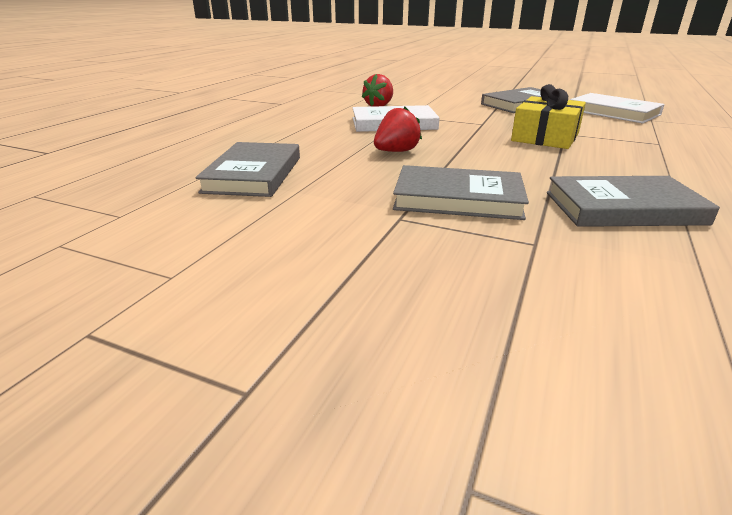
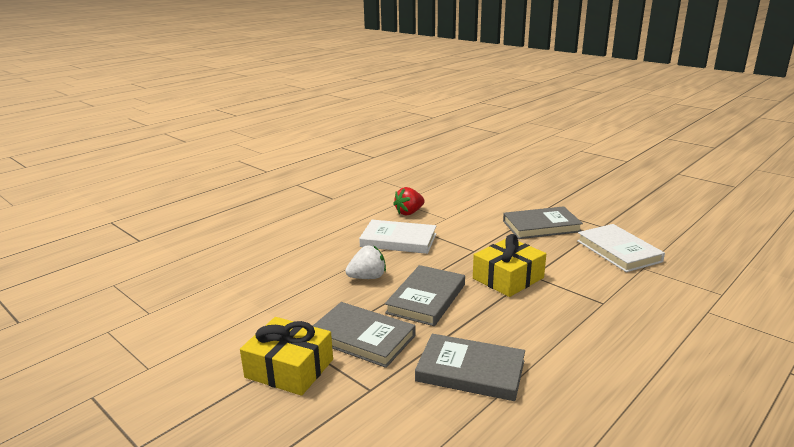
camera: 20 degrees right, 5 degrees down
(254, 174) = (249, 287): grey book -> grey book (426, 299)
(396, 151) = (367, 277): red strawberry -> white strawberry
(400, 241) = (289, 368): none -> yellow gift

